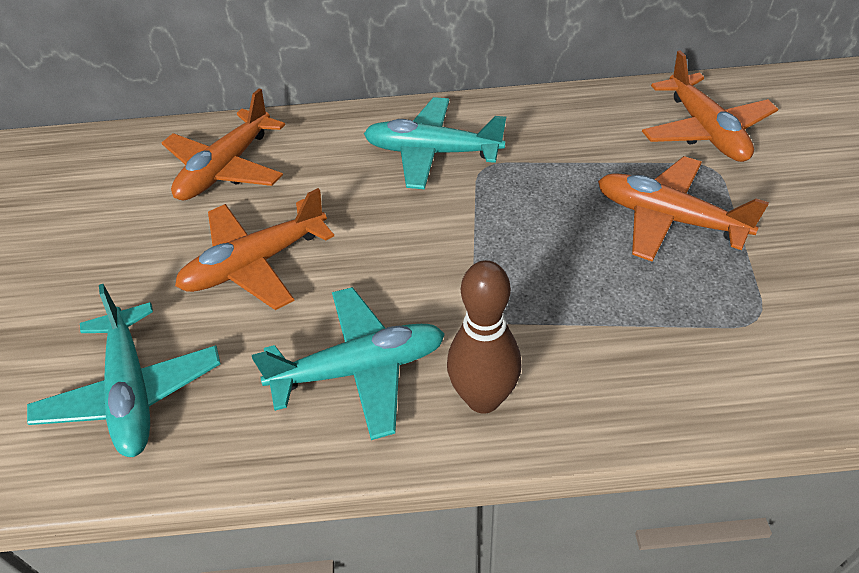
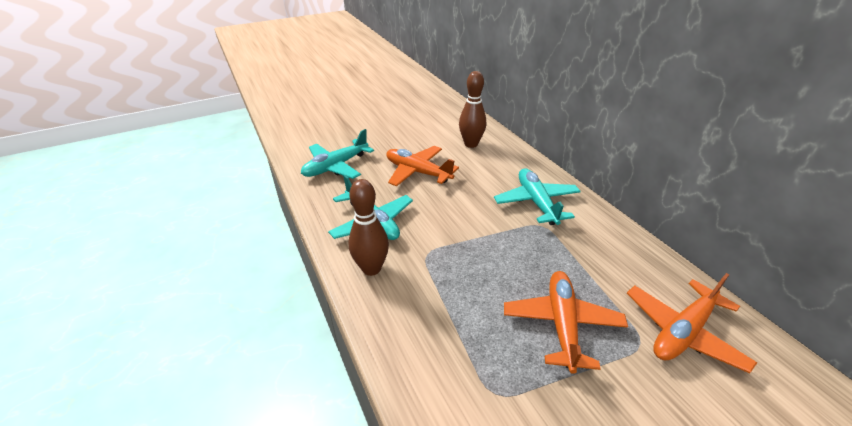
camera: 65 degrees right, 10 degrees down
(226, 168) = (471, 144): orange plane -> brown bowling pin

